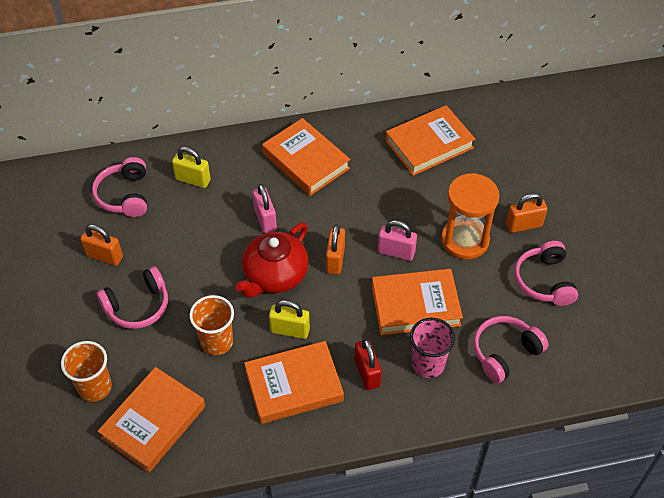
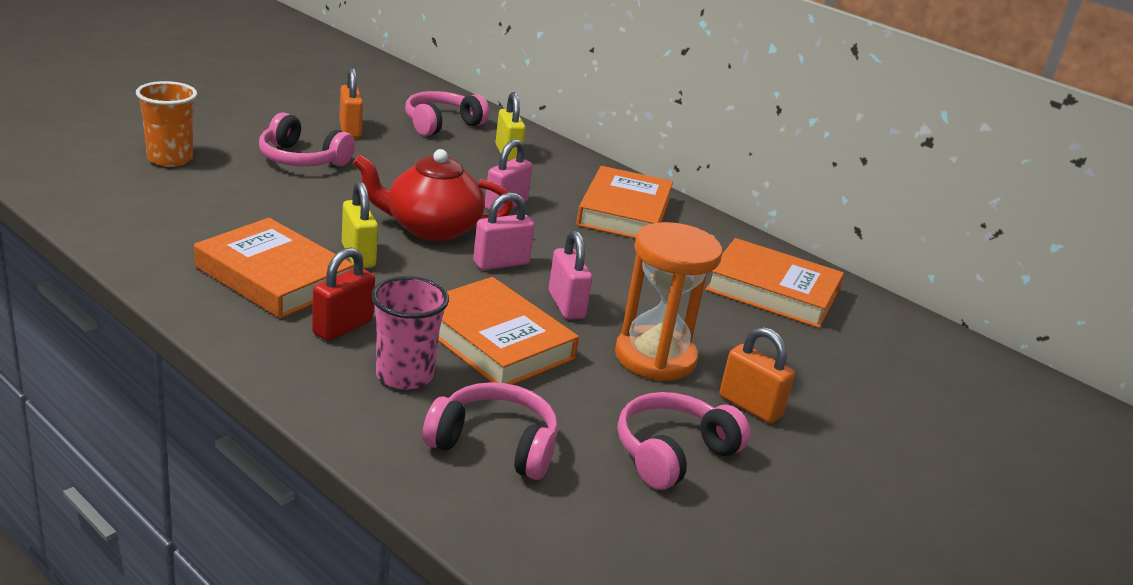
camera: 50 degrees right, 25 degrees down
(153, 422) = (146, 200): orange book -> none
(216, 342) = (295, 213): orange cup -> none
(335, 260) = (501, 263): orange padlock -> pink padlock

